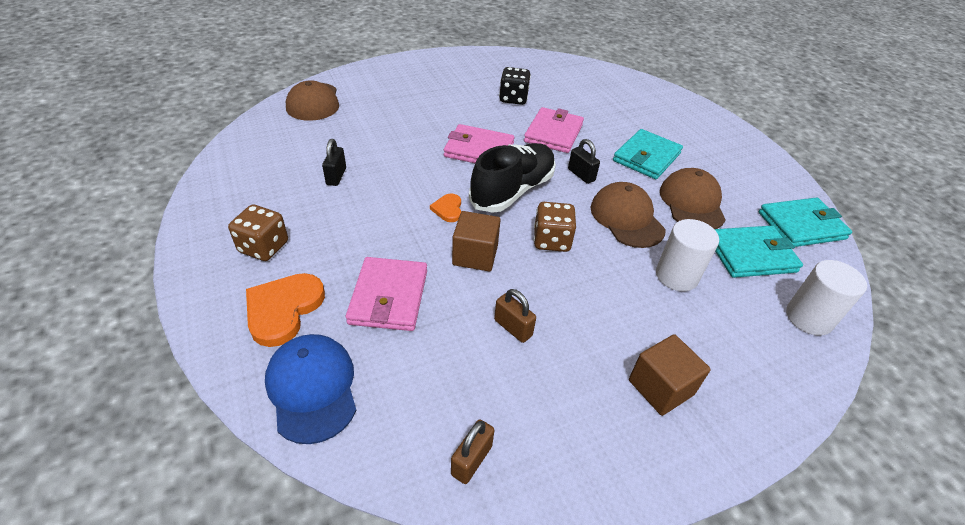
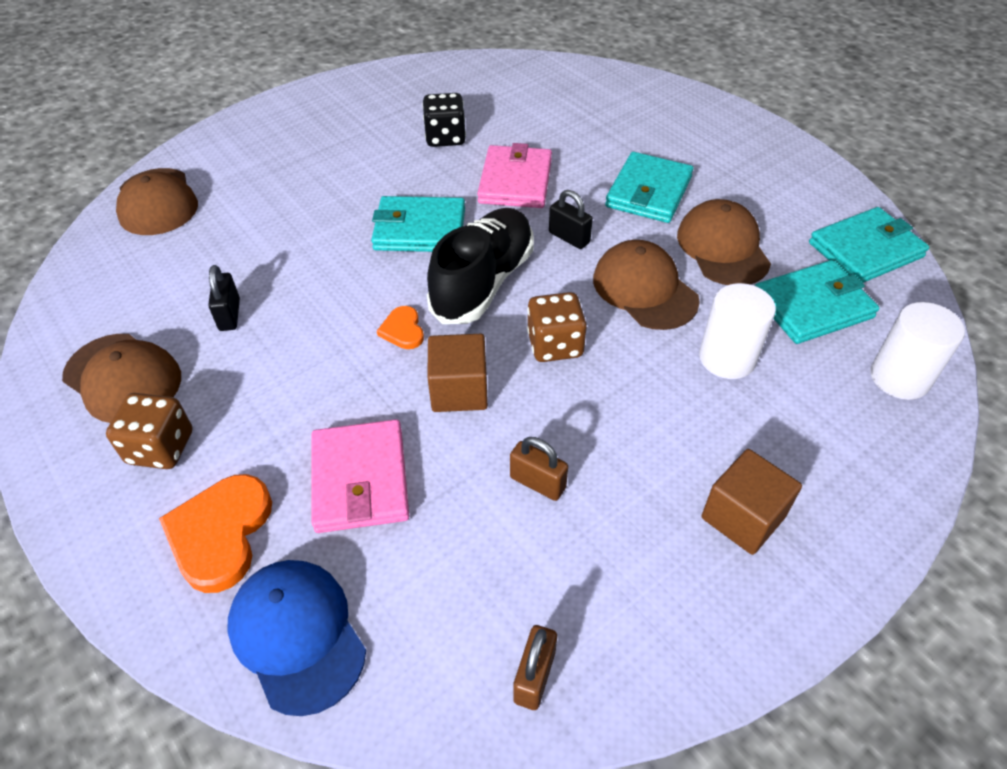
camera: 10 degrees left, 5 degrees up
(255, 200) = (123, 378): none -> brown cap
(479, 150) = (420, 229): pink wallet -> turquoise wallet

